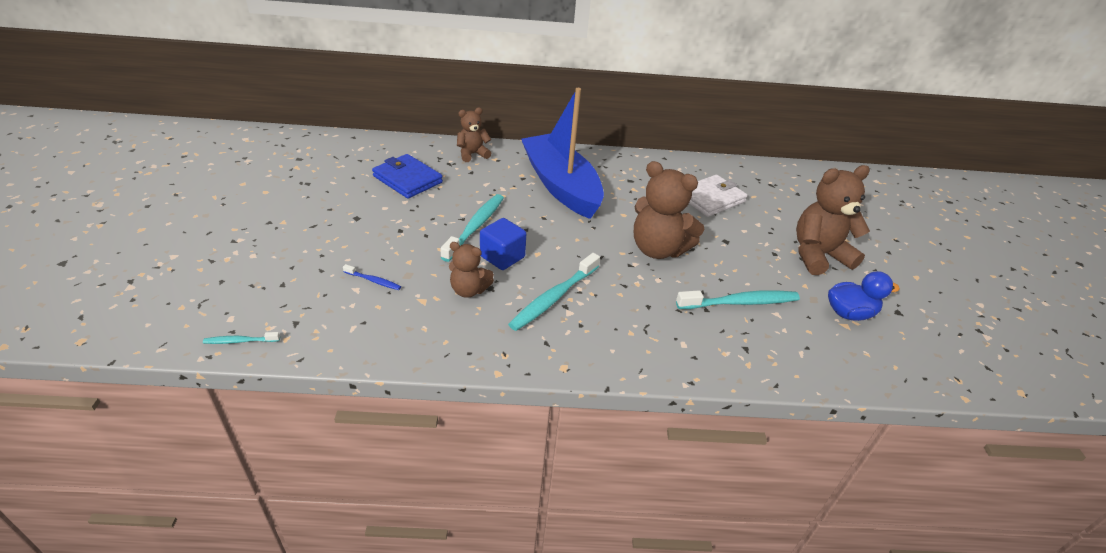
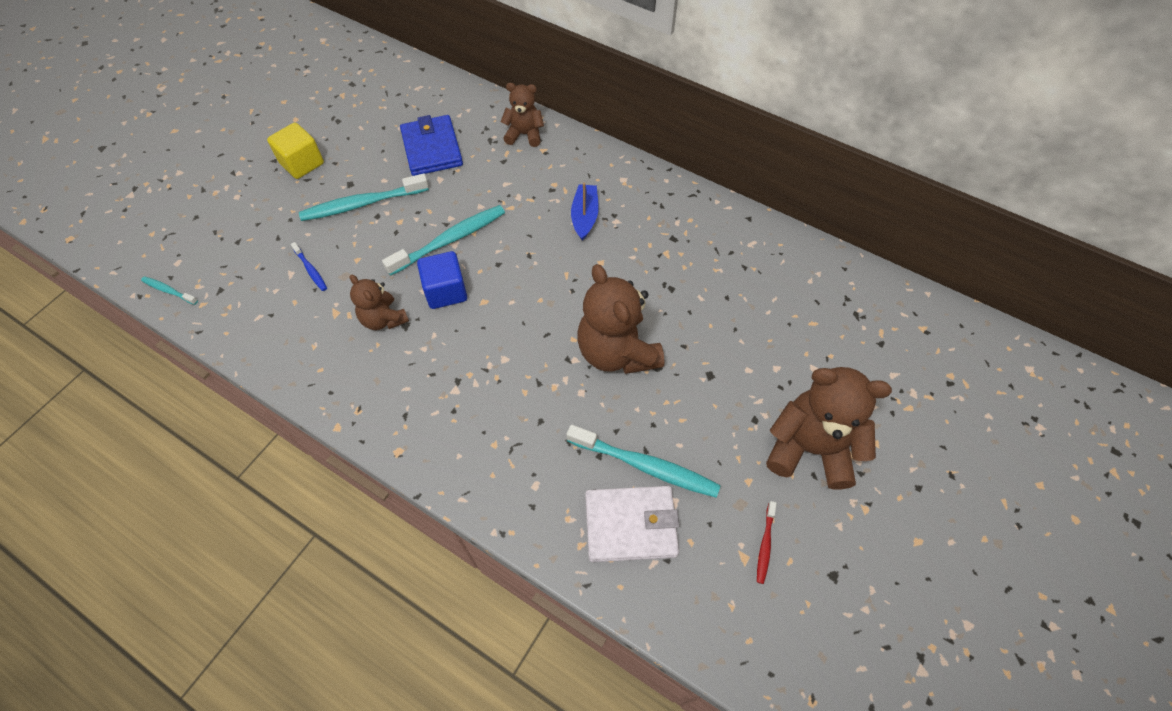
camera: 35 degrees right, 20 degrees up
(299, 217) = (302, 163): none -> yellow cube
(554, 298) = (454, 365): turquoise toothbrush -> turquoise toothbrush (362, 204)
(561, 185) = (584, 216): blue boat -> blue boat, size x0.41
(711, 199) = (750, 305): white wallet -> white wallet (630, 525)
(849, 313) = (765, 545): blue duck -> red toothbrush

